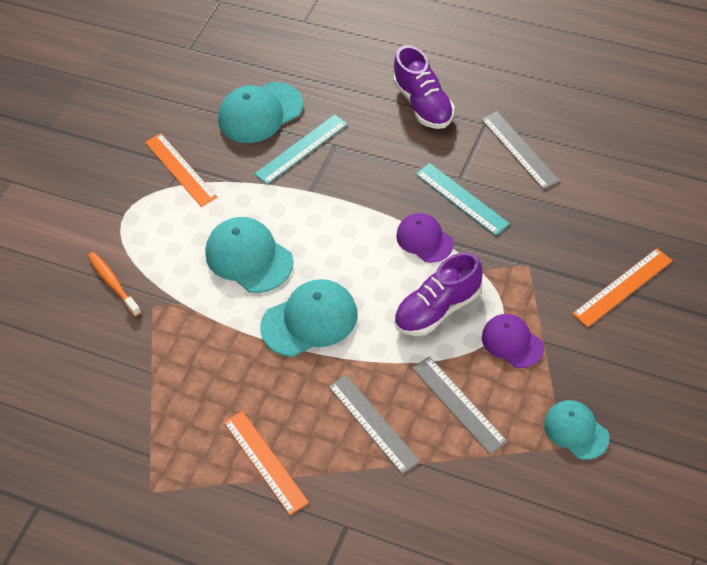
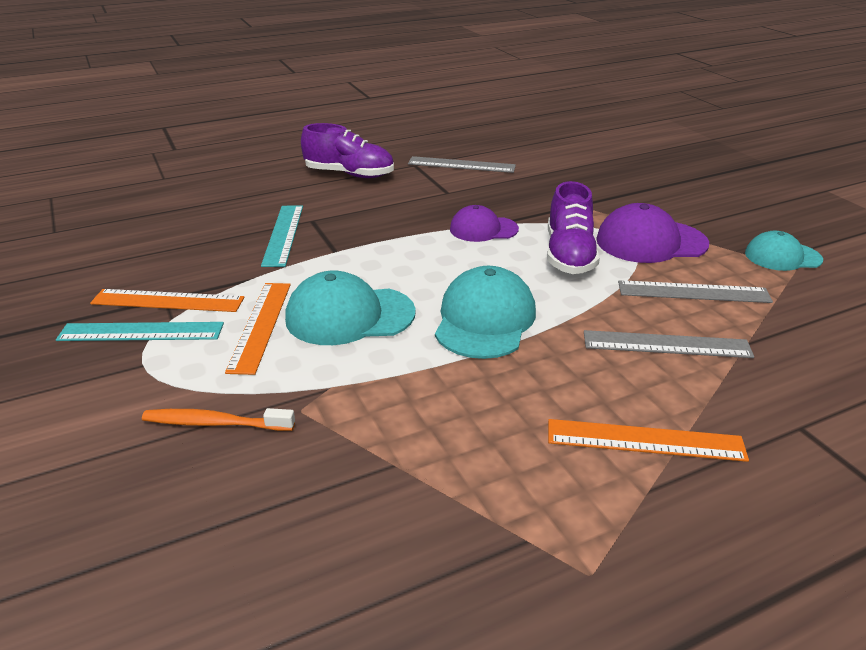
camera: 55 degrees left, 20 degrees down
(260, 113) = (204, 234): turquoise cap -> none
(461, 198) = (468, 200): turquoise ruler -> turquoise ruler (141, 332)
(512, 342) = (651, 242): purple cap -> purple cap, size x1.55
(622, 287) = (651, 186): orange ruler -> orange ruler (260, 325)

